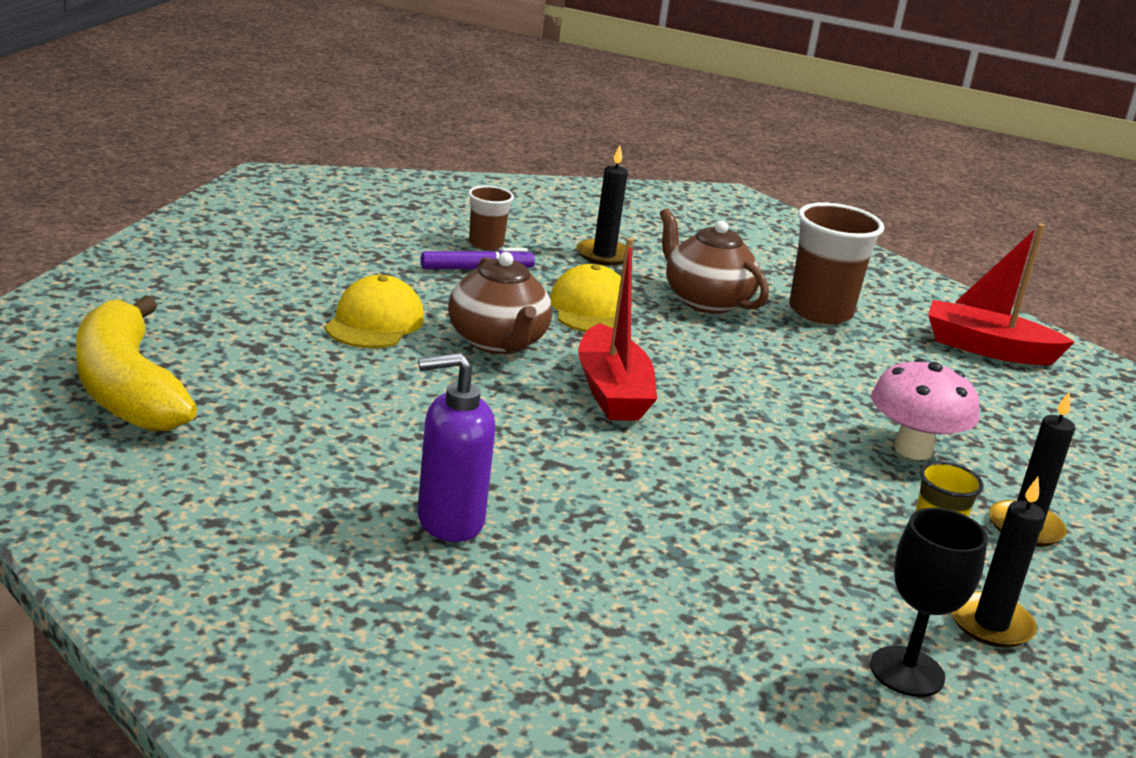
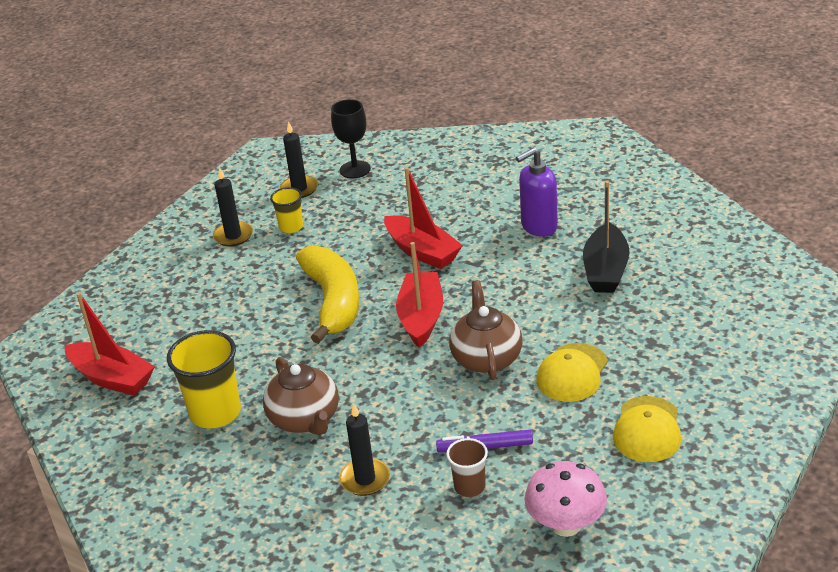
camera: 160 degrees left, 10 degrees up
(126, 389) = (723, 301): yellow banana -> yellow banana (333, 302)
(319, 441) = (605, 270): none -> black boat
(449, 521) = (538, 227): purple soap dispenser -> purple soap dispenser turned 150 degrees clockwise
(591, 309) = (404, 401): yellow cap -> yellow cap (647, 430)
(657, 485) = (422, 251): none -> red boat
(820, 312) = (215, 413): brown cup -> yellow cup
(913, 449) = (253, 283): pink mushroom -> pink mushroom (566, 525)

